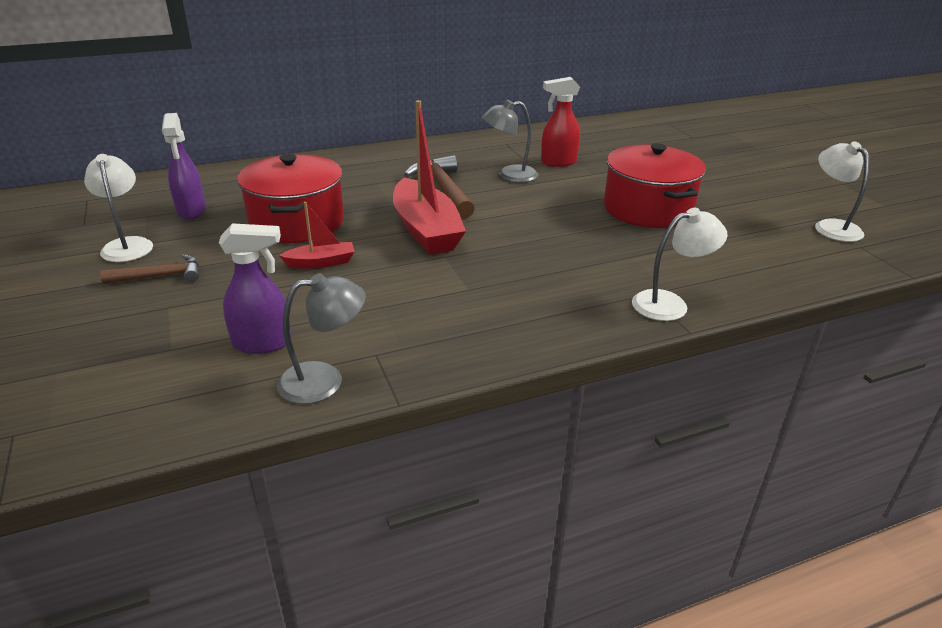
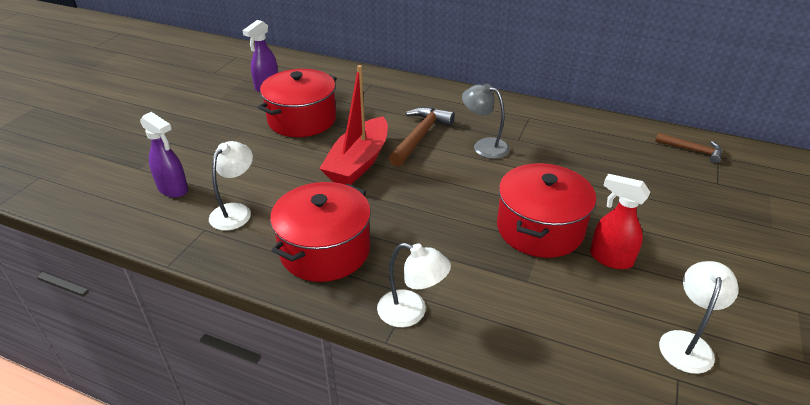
camera: 45 degrees right, 5 degrees up
(127, 245) = (211, 95): white lamp -> white lamp (235, 211)
(161, 276) = (196, 122): brown hammer -> brown hammer (692, 150)
(321, 262) = (271, 154): red boat -> none
(324, 380) = (162, 229): grey lamp -> none
(526, 304) = (325, 250): none -> red pot
(558, 162) = (541, 152): red spray bottle -> red spray bottle (610, 258)

